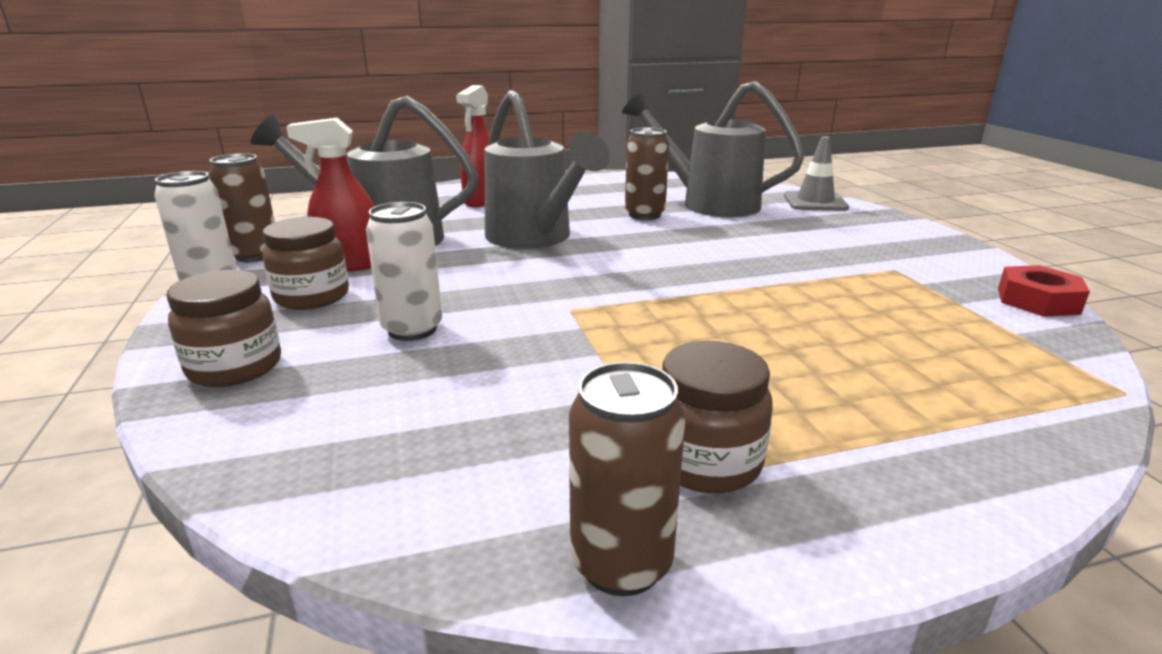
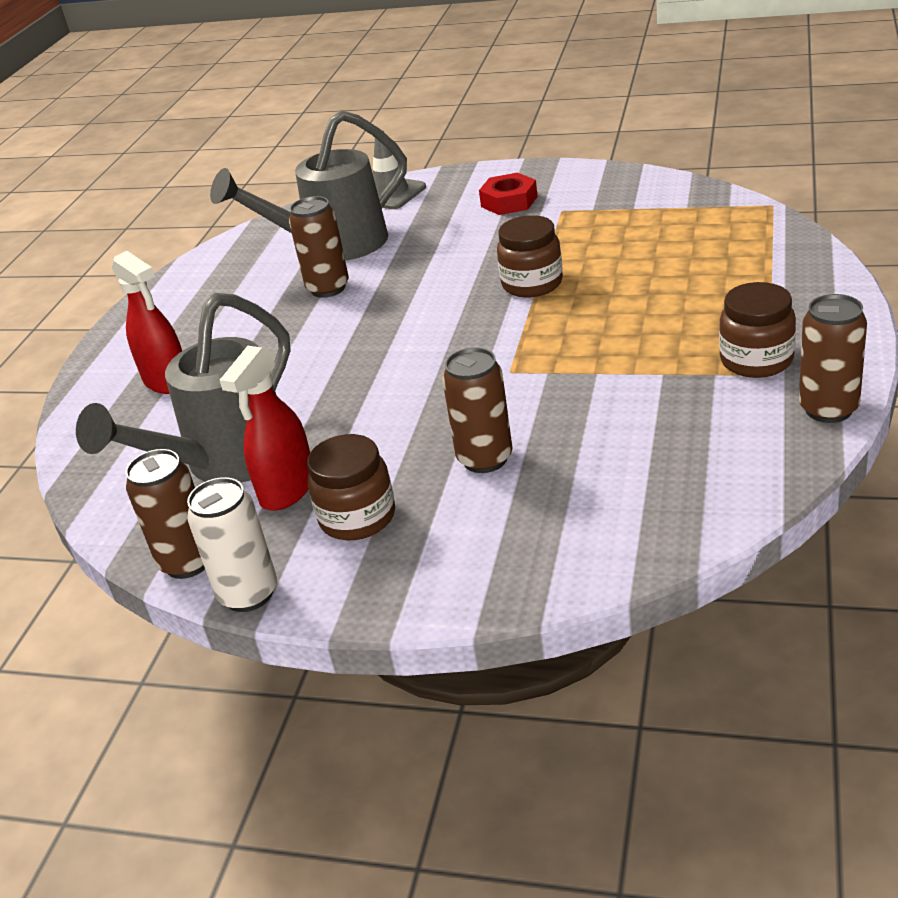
camera: 55 degrees left, 10 degrees up
(235, 367) = (485, 563): brown jar -> brown jar (532, 284)
(412, 329) = (485, 459): white can -> brown can
(535, 238) = (328, 363): grey watering can -> none
(1037, 301) = (653, 180): red nut -> red nut (509, 201)

